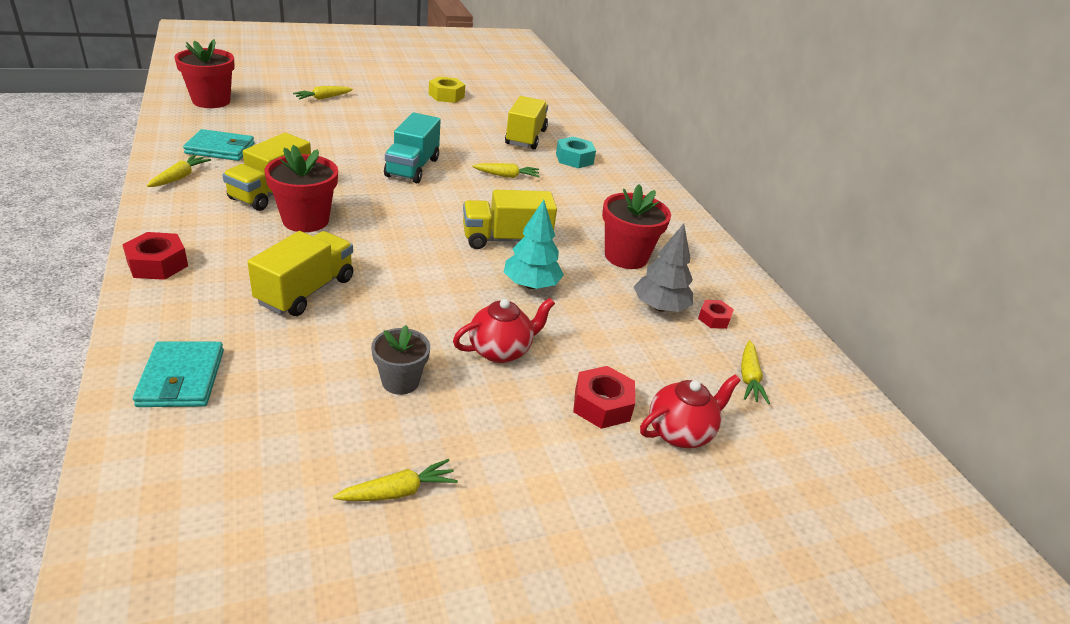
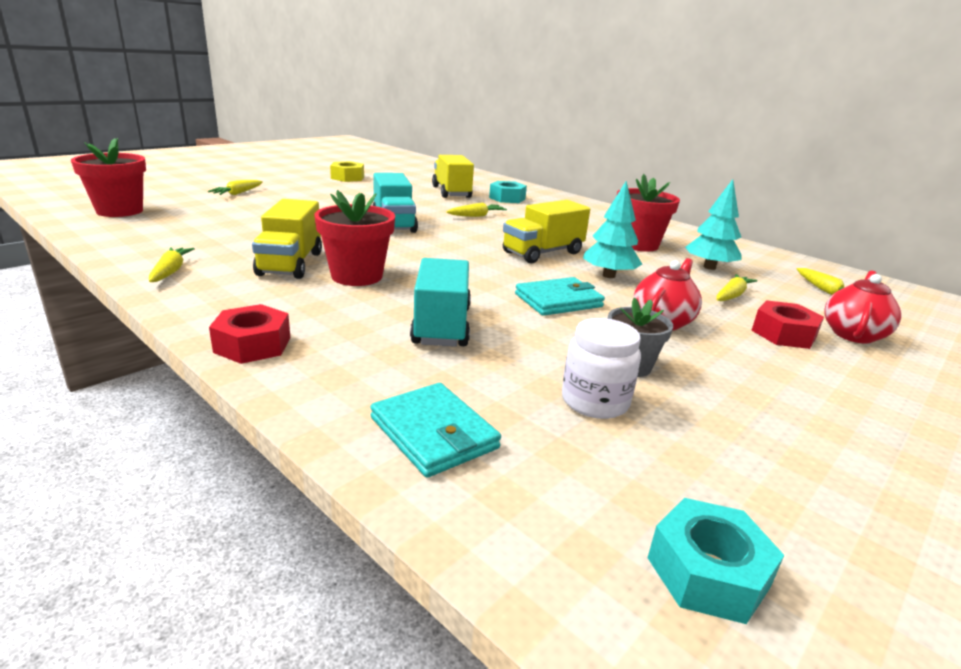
camera: 25 degrees left, 10 degrees down
(210, 543) = (707, 572): none -> turquoise nut
(220, 148) = (184, 242): turquoise wallet -> turquoise wallet (558, 300)
(306, 291) = (441, 326): yellow truck -> turquoise truck
(324, 399) = (595, 401): none -> white jar
(399, 491) = (771, 447): yellow carrot -> yellow carrot (732, 295)
(659, 307) = (709, 267): grey tree -> turquoise tree
(714, 319) = (749, 265): red nut -> none

